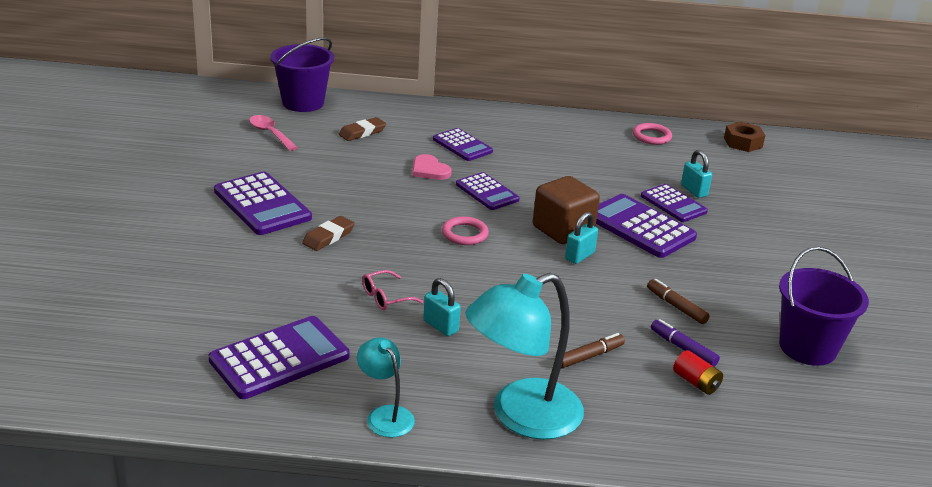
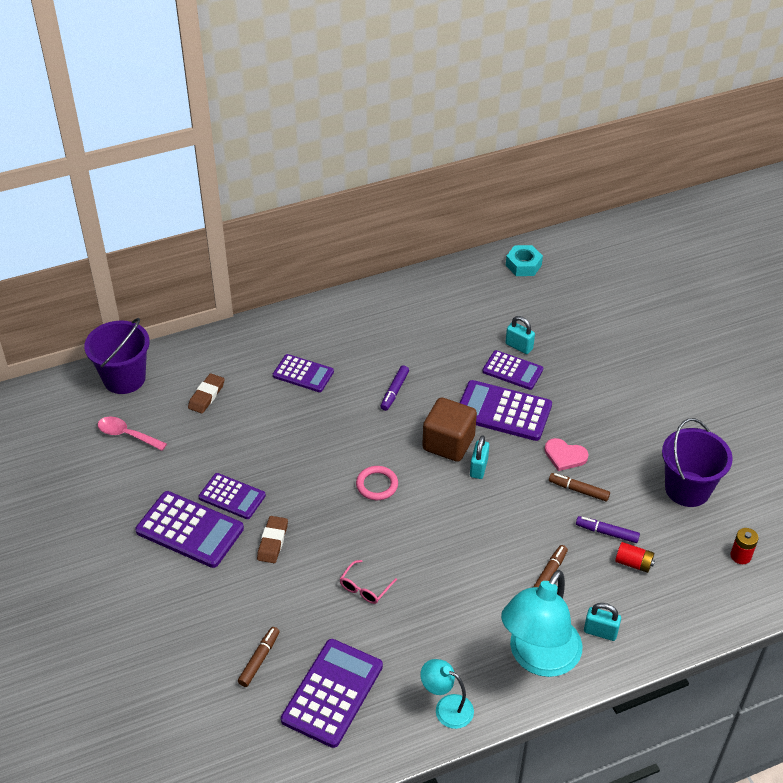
camera: 25 degrees left, 15 degrees up
(235, 309) = (259, 659): none -> brown marker
(429, 170) = (297, 419): pink heart -> pink heart (565, 456)
(440, 326) = (426, 598): turquoise padlock -> turquoise padlock (600, 632)
(487, 192) = (361, 425): purple calculator -> purple calculator (232, 497)
(539, 181) = (394, 391): none -> purple marker
(651, 136) = (448, 290): pink ring -> none
(743, 142) = (523, 265): brown nut -> turquoise nut
(836, 423) = (740, 556): none -> red battery

